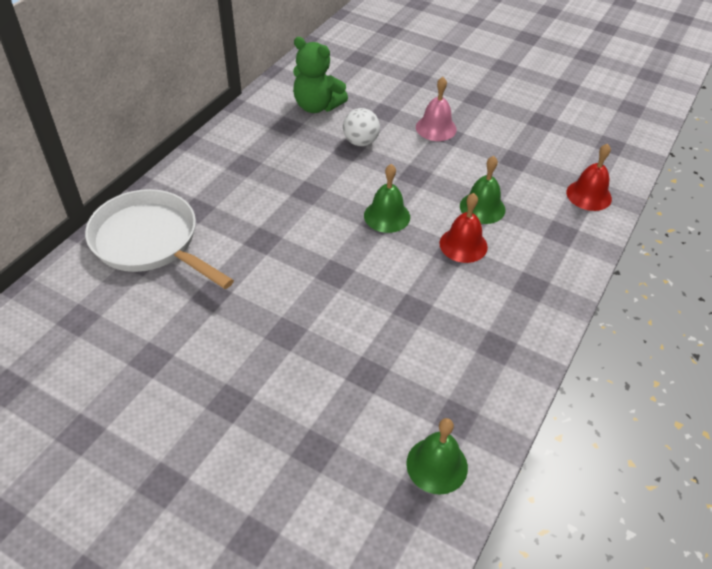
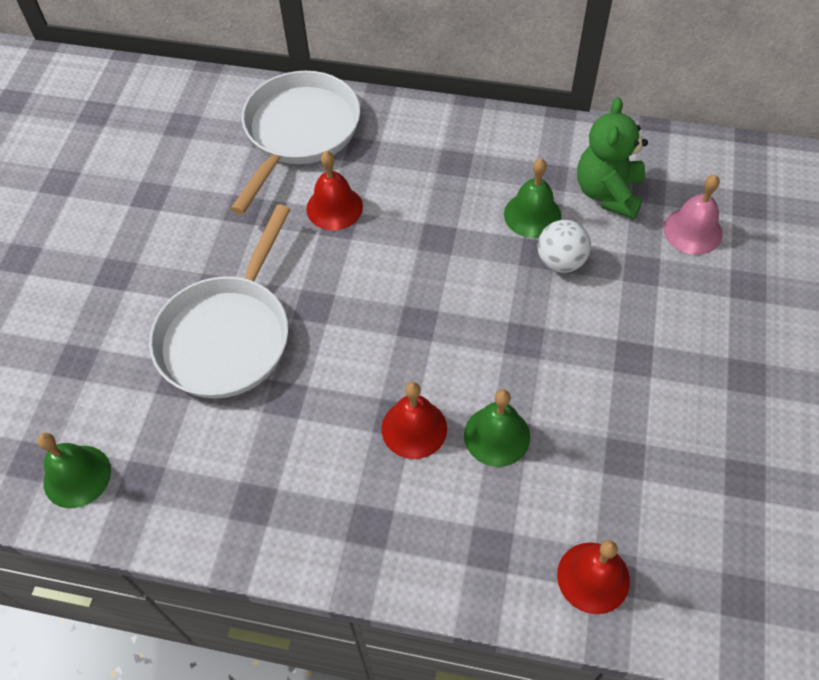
camera: 75 degrees right, 10 degrees up
(245, 239) = (334, 207): none -> red bell
(338, 332) = (228, 335): none -> white pan
(387, 216) = (431, 330): green bell -> green bell (532, 215)
(436, 128) = (641, 339): pink bell -> pink bell (692, 231)

